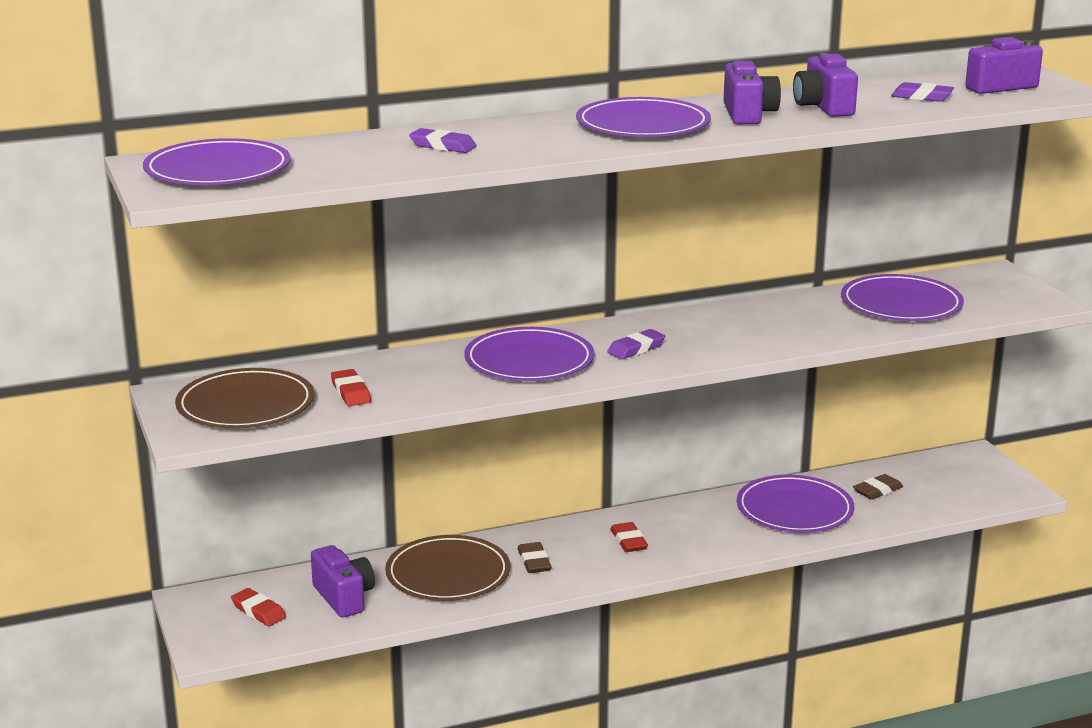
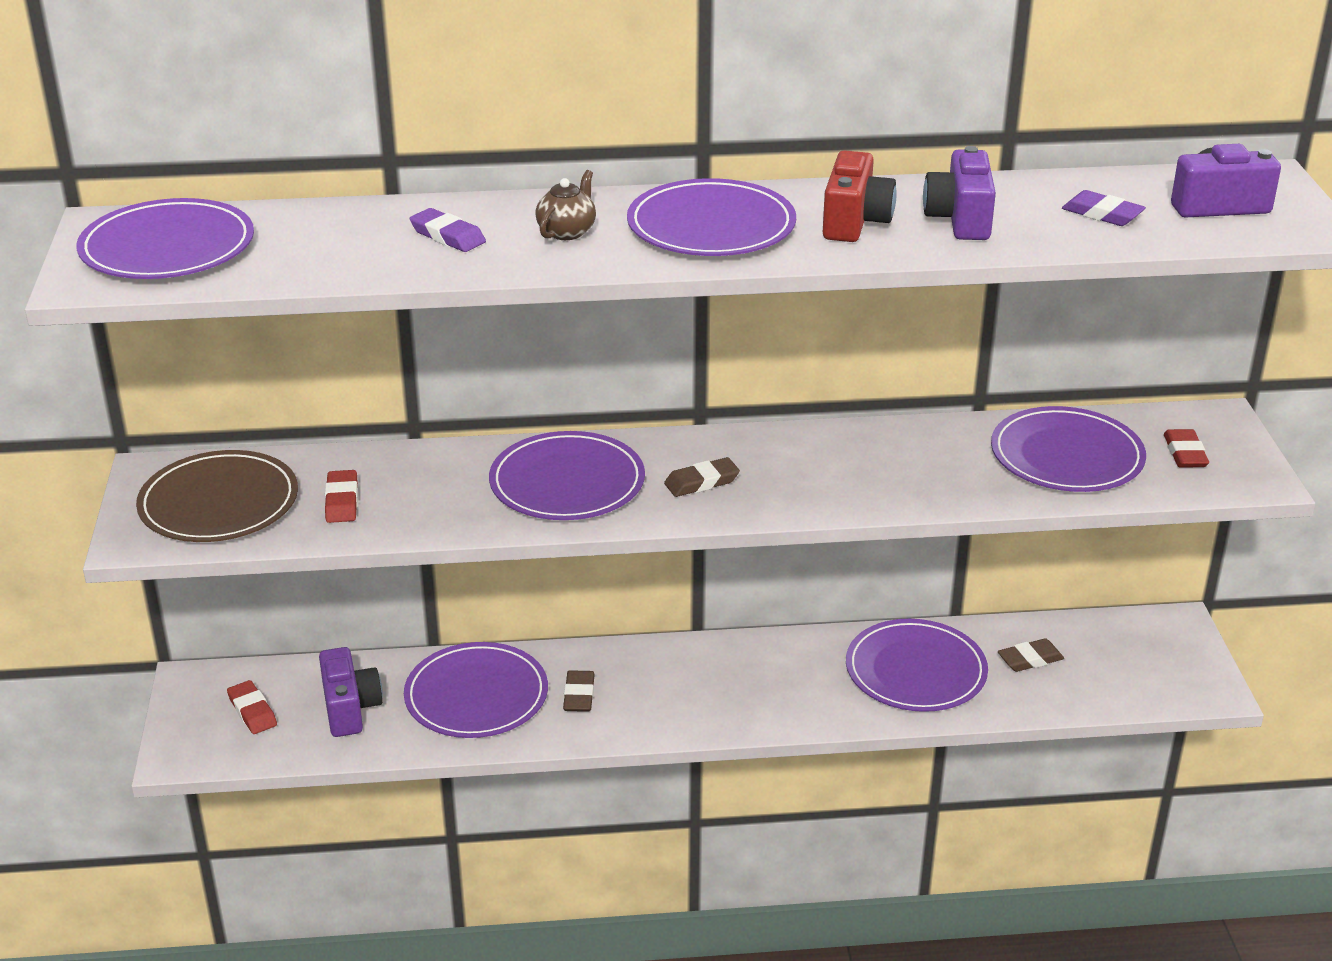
camera: 15 degrees right, 10 degrees up
(448, 574) = (476, 695): brown plate -> purple plate
(535, 136) = (567, 232): none -> brown teapot
(628, 541) = (699, 684): red eraser -> red eraser (1185, 453)
(636, 349) = (701, 482): purple eraser -> brown eraser
(748, 114) = (855, 222): purple camera -> red camera

